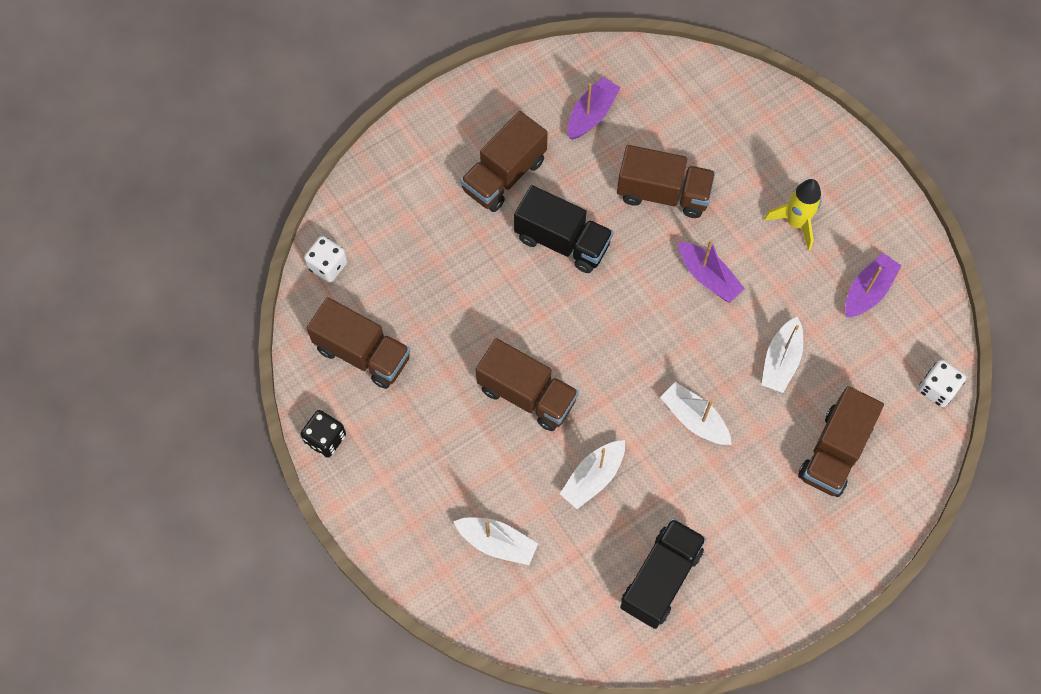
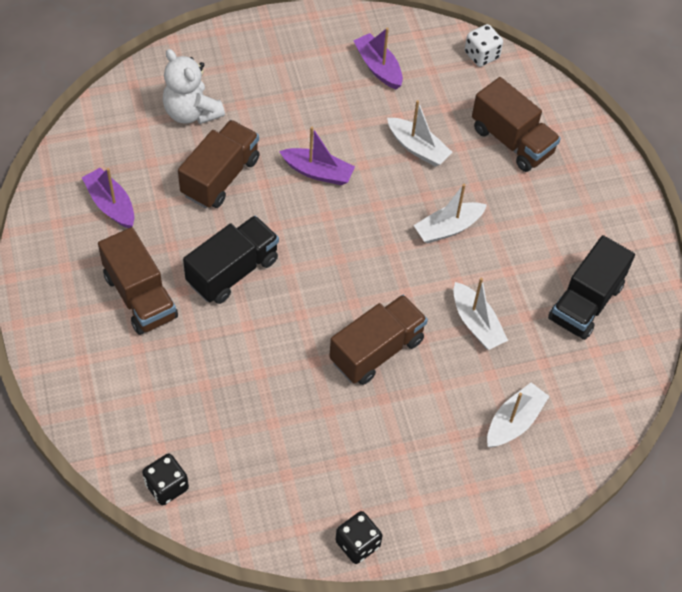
camera: 75 degrees left, 10 degrees down
(328, 266) = (166, 486): white dice -> black dice
(362, 353) = (278, 481): brown truck -> none
(661, 578) = (585, 302): black truck -> black truck turned 105 degrees counterclockwise
(708, 277) = (318, 172): purple boat -> purple boat turned 45 degrees clockwise
(727, 141) = (191, 112): none -> white teddy bear
(795, 223) = (294, 92): yellow rocket -> none

